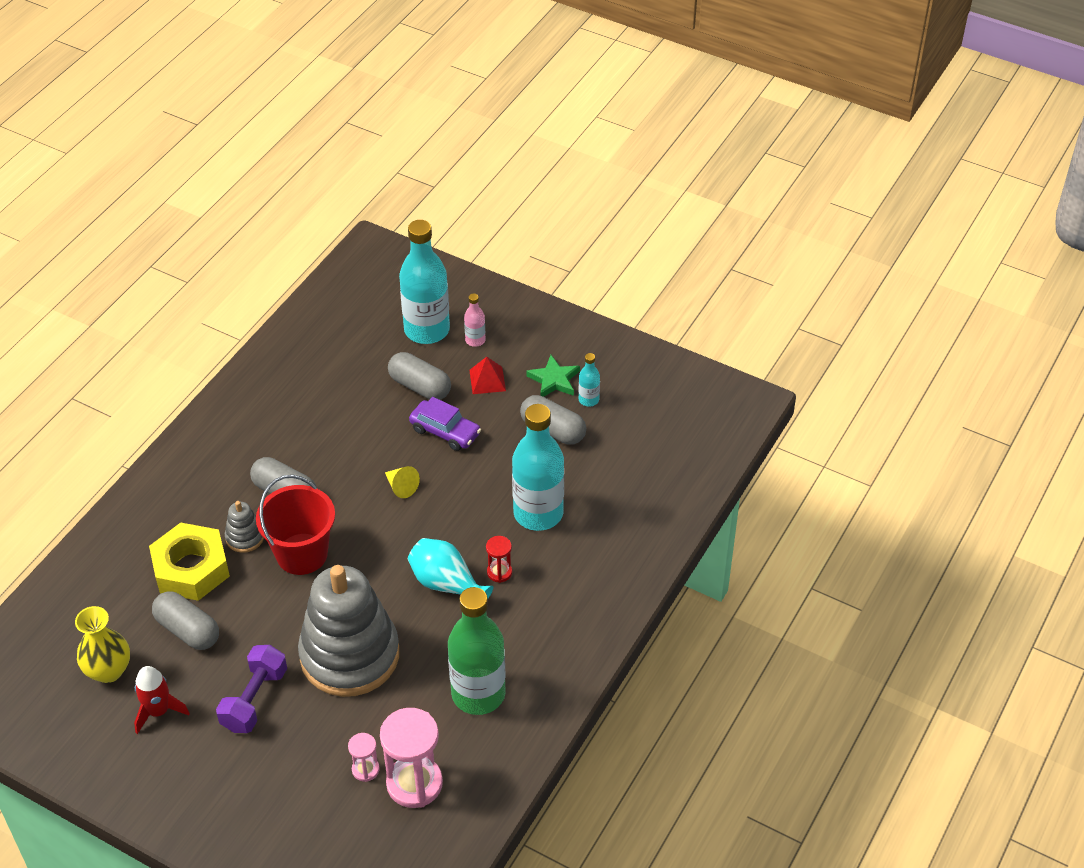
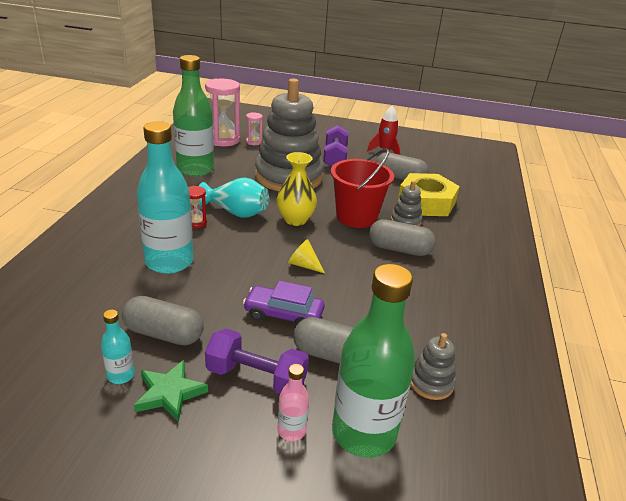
camera: 160 degrees right, 15 degrees down
(108, 670) = (428, 161): yellow vase -> yellow vase (295, 220)
(356, 353) = (431, 383): none -> grey stacking toy
(427, 330) = (363, 433): turquoise bottle -> green bottle
(487, 380) = (256, 377): red pyramid -> purple dumbbell

